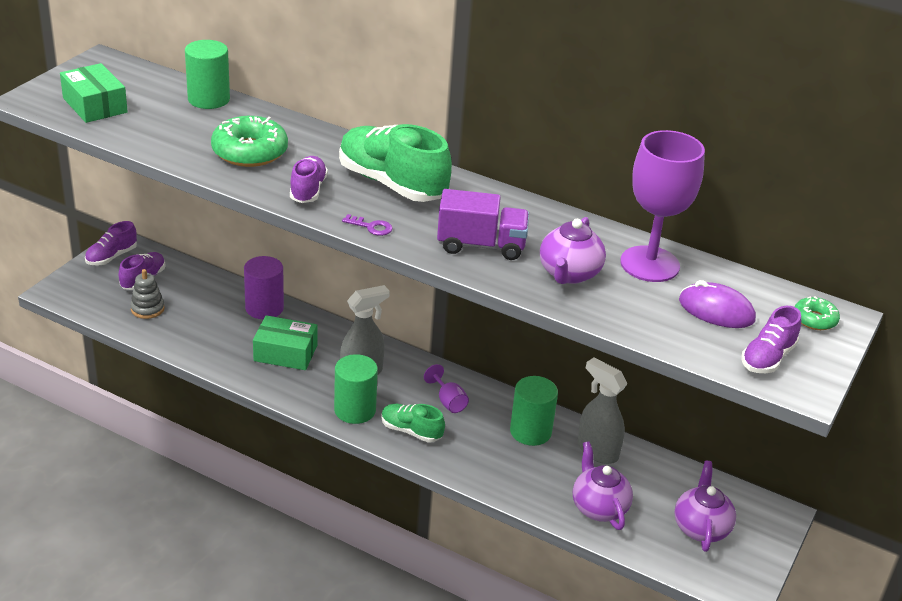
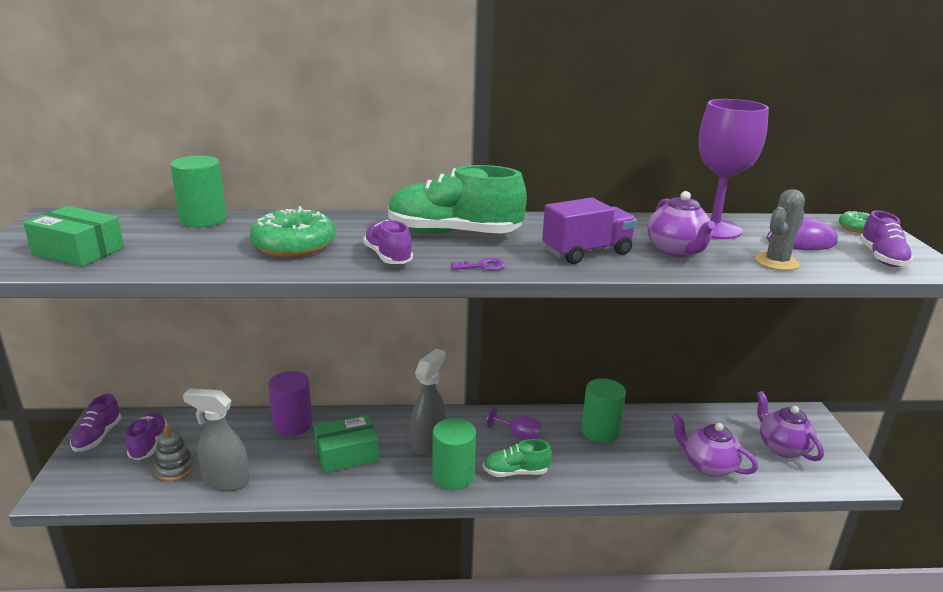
camera: 30 degrees left, 10 degrees down
(597, 451) = (658, 424): grey spray bottle -> grey spray bottle (226, 481)
(645, 321) = (776, 262): none -> grey cactus

